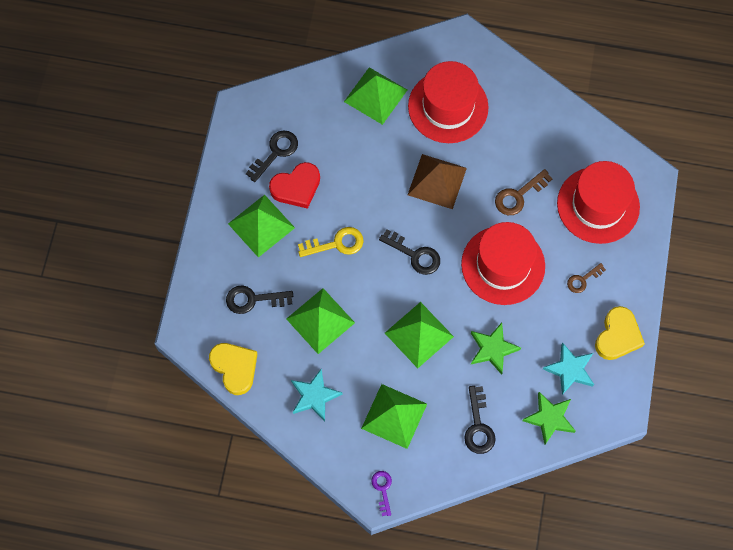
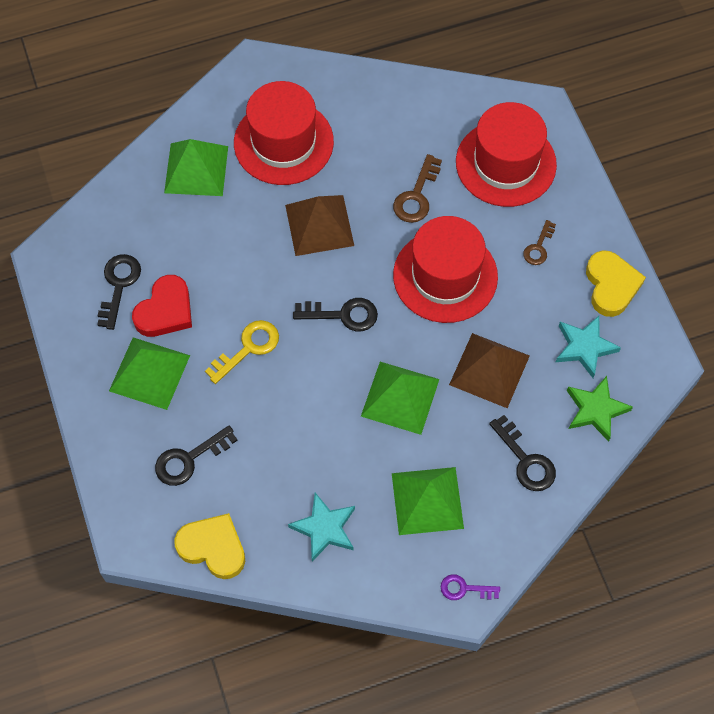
camera: 30 degrees left, 5 degrees down
(320, 320) = (280, 441): green pyramid -> none
(382, 489) = (464, 589): purple key -> purple key turned 45 degrees counterclockwise
(492, 349) = (489, 370): green star -> brown pyramid

